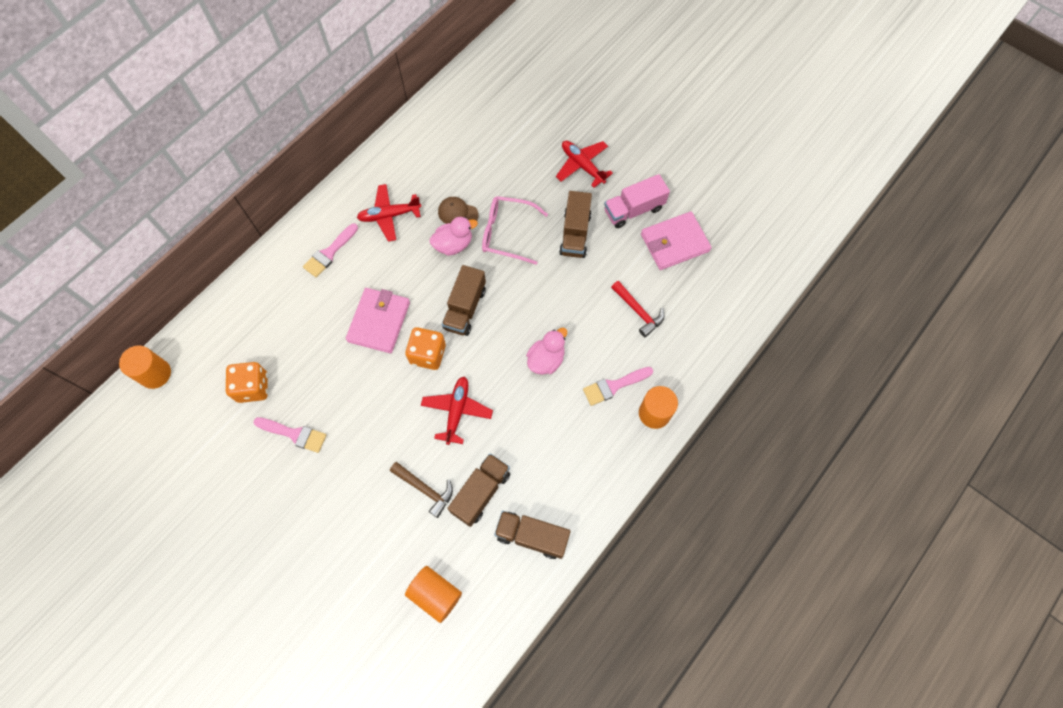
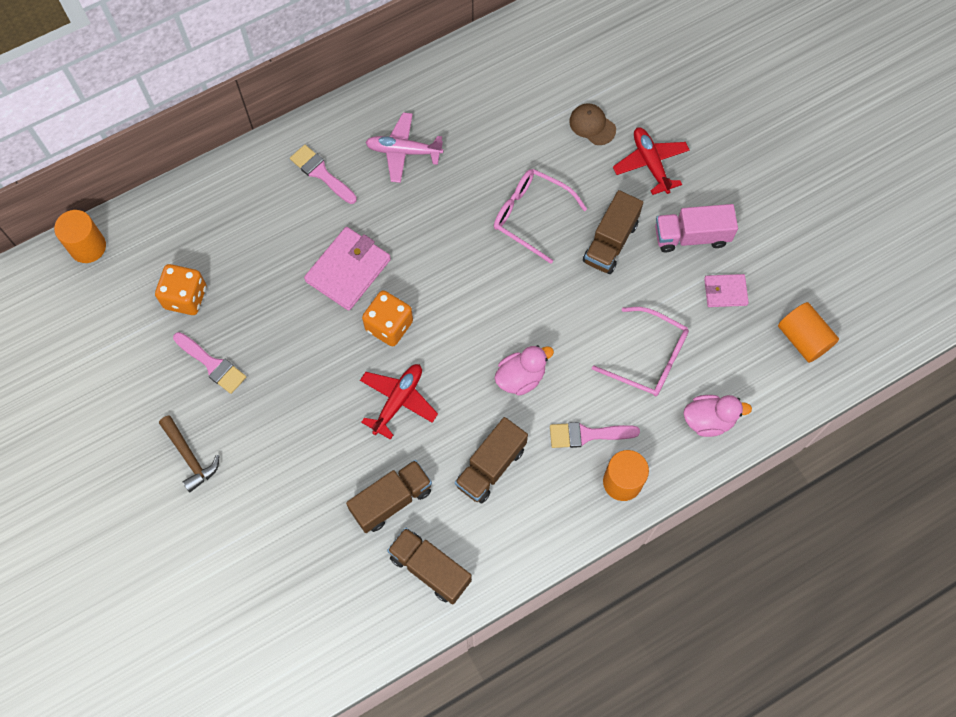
camera: 20 degrees right, 0 degrees up
(329, 253) = (321, 173): pink brush -> pink brush turned 75 degrees clockwise
(389, 215) = (403, 151): red plane -> pink plane
(425, 489) = (332, 475): brown hammer -> brown hammer (190, 457)
(435, 594) = (301, 593): orange cylinder -> orange cylinder (803, 339)
(453, 244) = (464, 209): pink duck -> pink duck (708, 420)
(458, 213) = (482, 174): brown cap -> brown cap (592, 125)
(465, 308) = (450, 287): brown truck -> brown truck (491, 466)
(638, 312) = (650, 359): red hammer -> pink glasses
(674, 243) = (725, 292): pink wallet -> pink wallet, size x0.57

